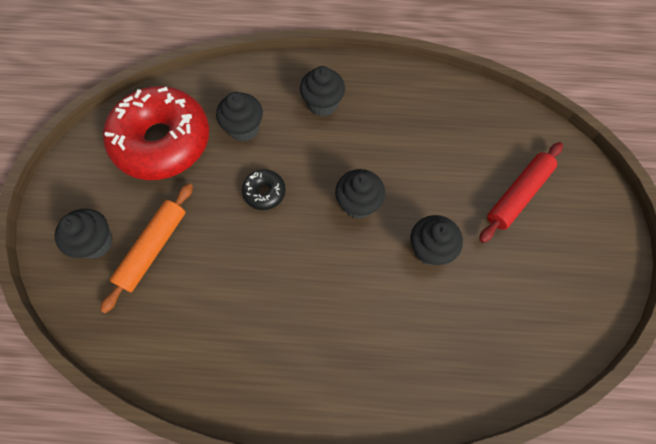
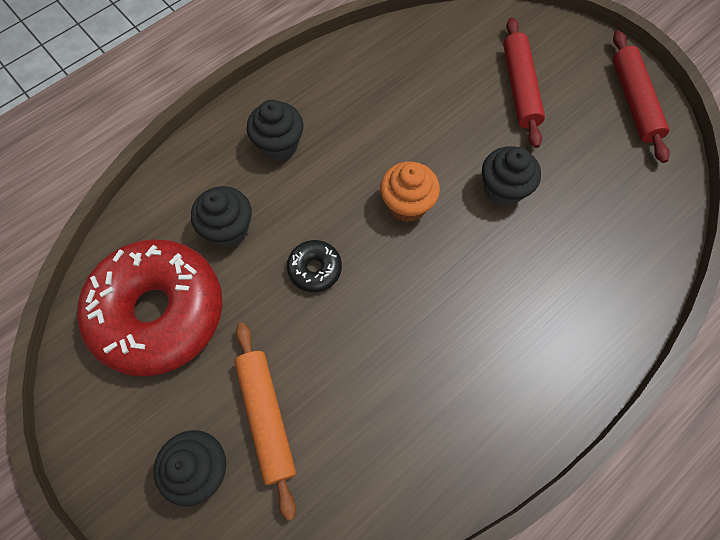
camera: 45 degrees left, 0 degrees up
(358, 204) = (407, 205): black cupcake -> orange cupcake
(596, 274) = (633, 101): none -> red rolling pin

